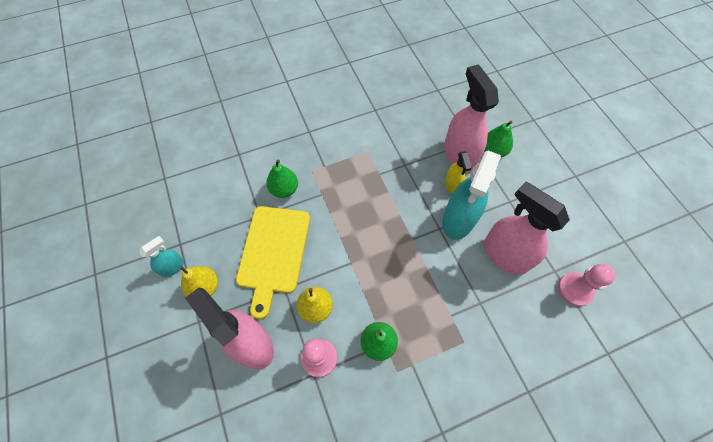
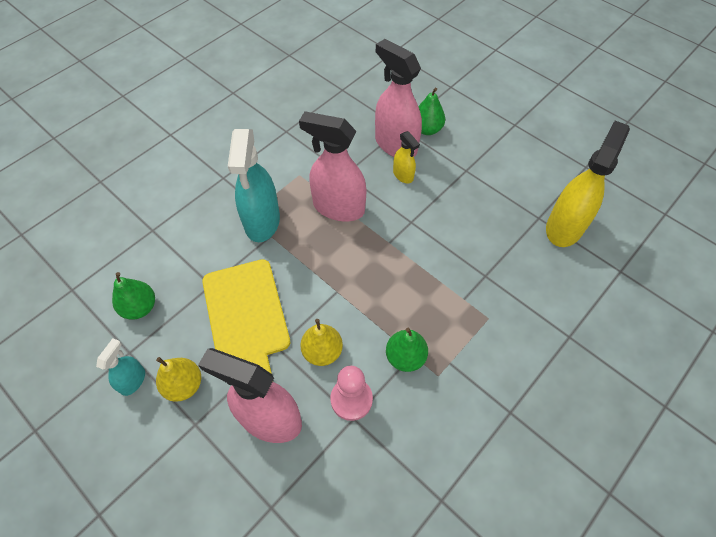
camera: 25 degrees left, 5 degrees down
(284, 189) = (225, 247): green pear -> green pear (140, 307)
(458, 220) = (425, 206): turquoise spray bottle -> turquoise spray bottle (262, 221)
(504, 255) = (486, 221): pink spray bottle -> pink spray bottle (338, 207)
(574, 289) = (564, 227): pink pawn -> yellow spray bottle

